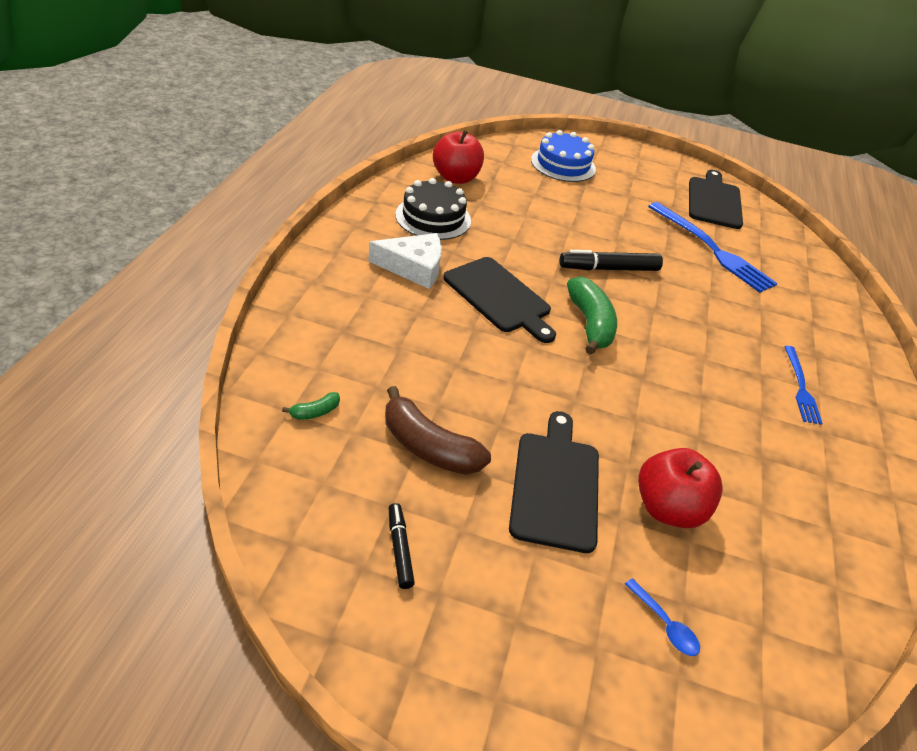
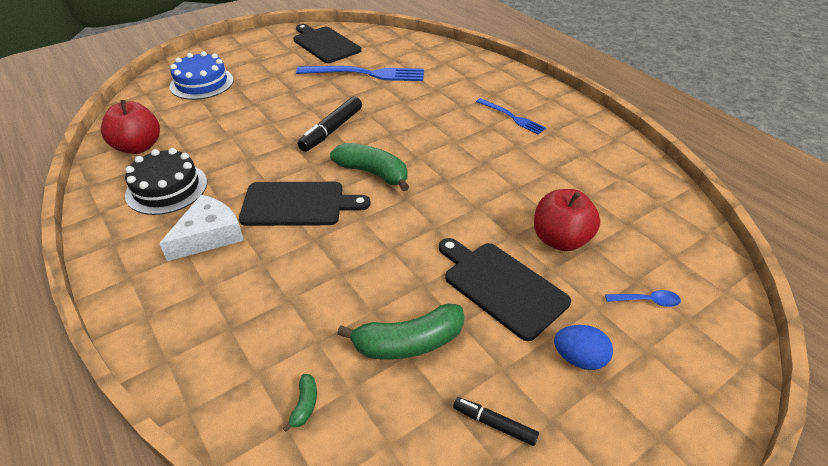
camera: 45 degrees left, 0 degrees up
(428, 447) = (408, 343): brown banana -> green banana
(529, 588) = (579, 358): none -> blue egg

